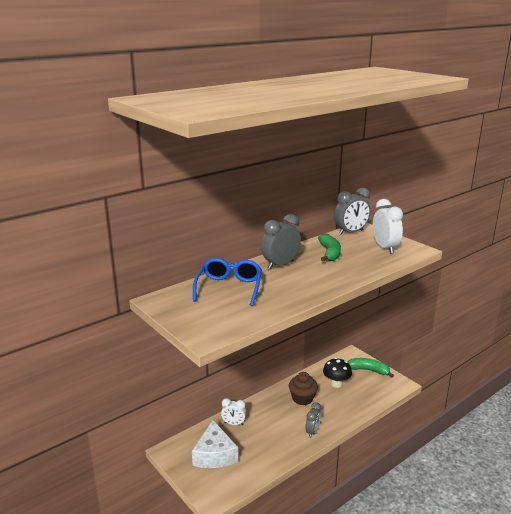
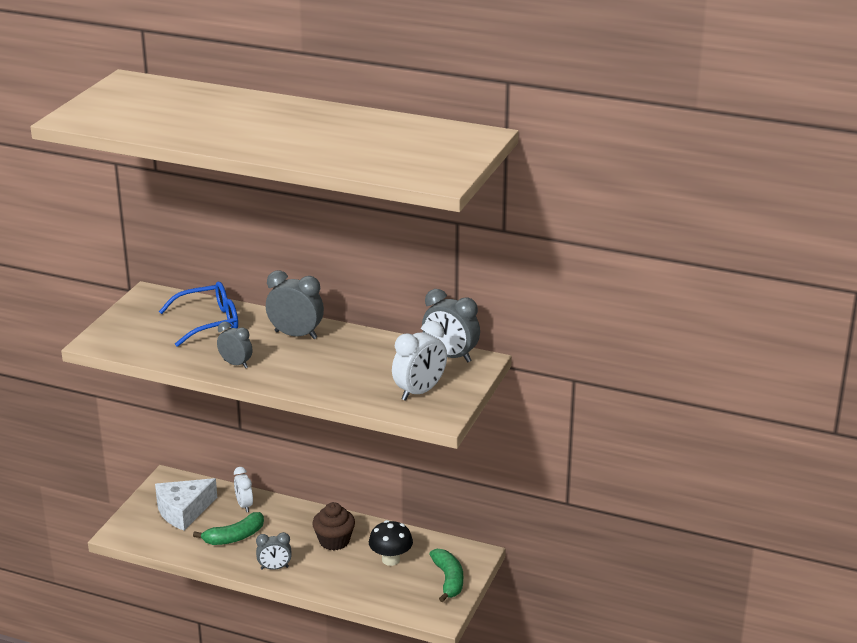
camera: 60 degrees right, 5 degrees up
(299, 291) = (235, 364): none -> grey clock
(329, 253) = (362, 357): green banana -> green banana (234, 537)

